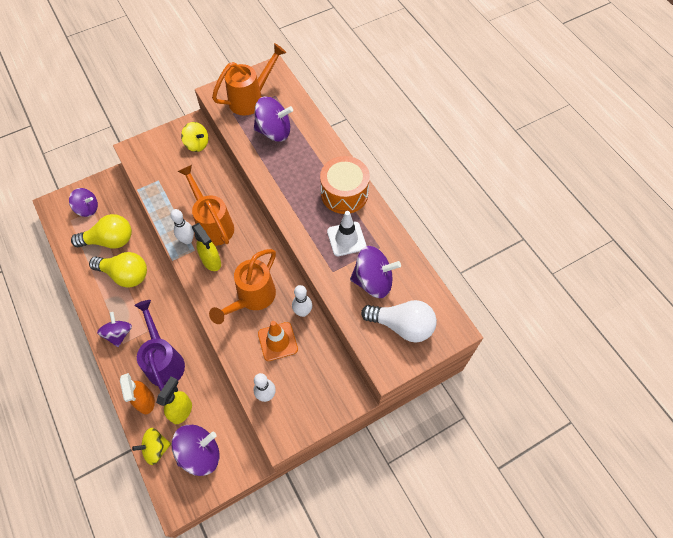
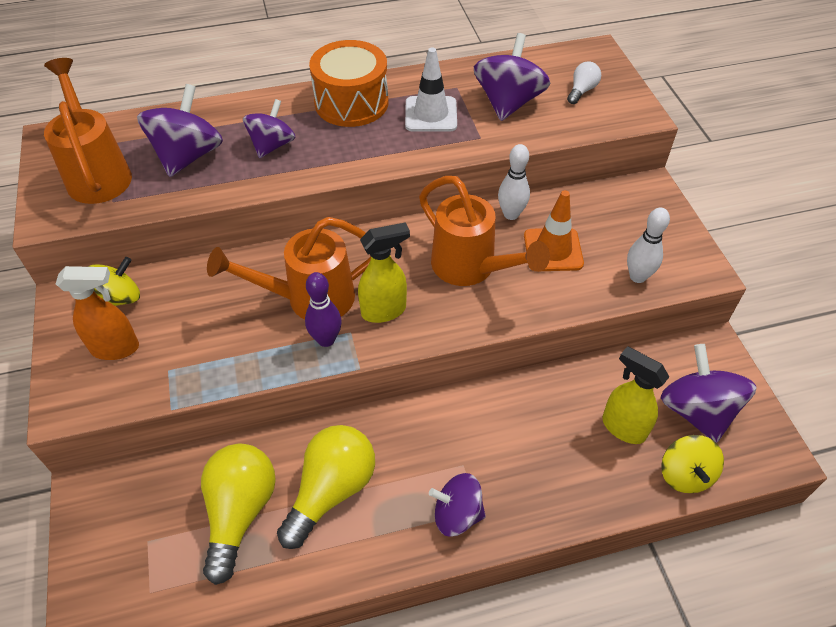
camera: 75 degrees left, 10 degrees down
(87, 208) = (137, 551): purple spinning top -> purple spinning top (272, 145)
(146, 402) = (599, 481): orange spray bottle -> orange spray bottle (116, 348)
(164, 360) = (527, 443): purple watering can -> none
(187, 240) = (326, 339): white bowling pin -> purple bowling pin
(402, 326) = (581, 91): white light bulb -> white light bulb, size x0.49

